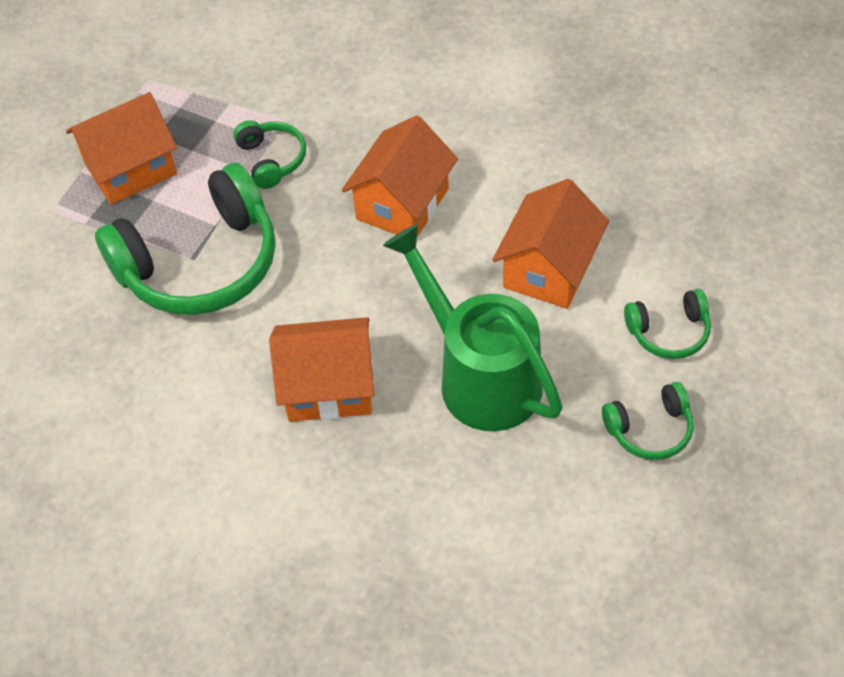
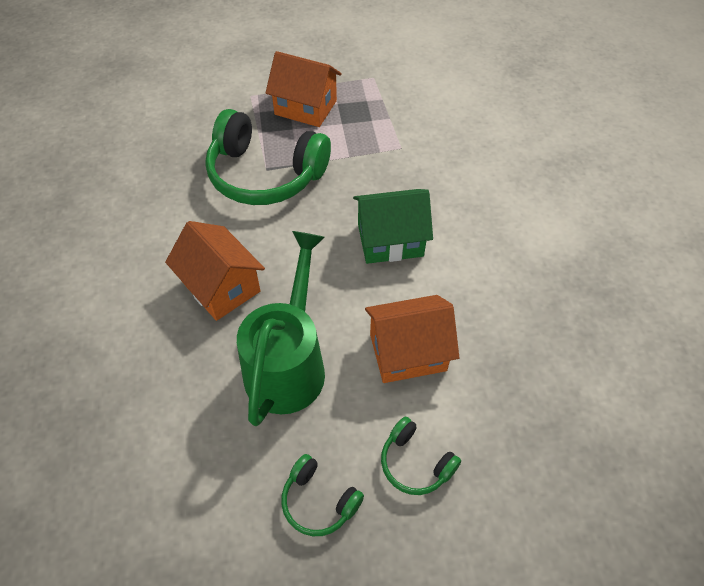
camera: 50 degrees right, 0 degrees up
(272, 160) = (366, 160): green headphones -> none
(402, 204) = (390, 240): orange house -> green house

